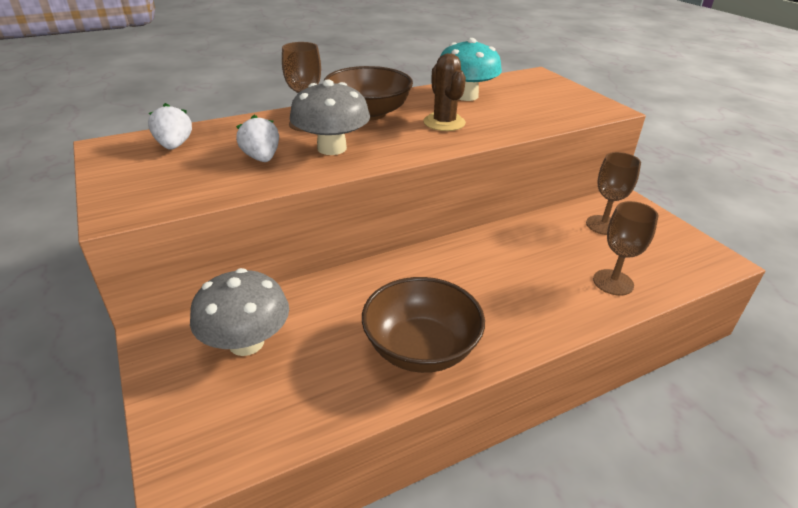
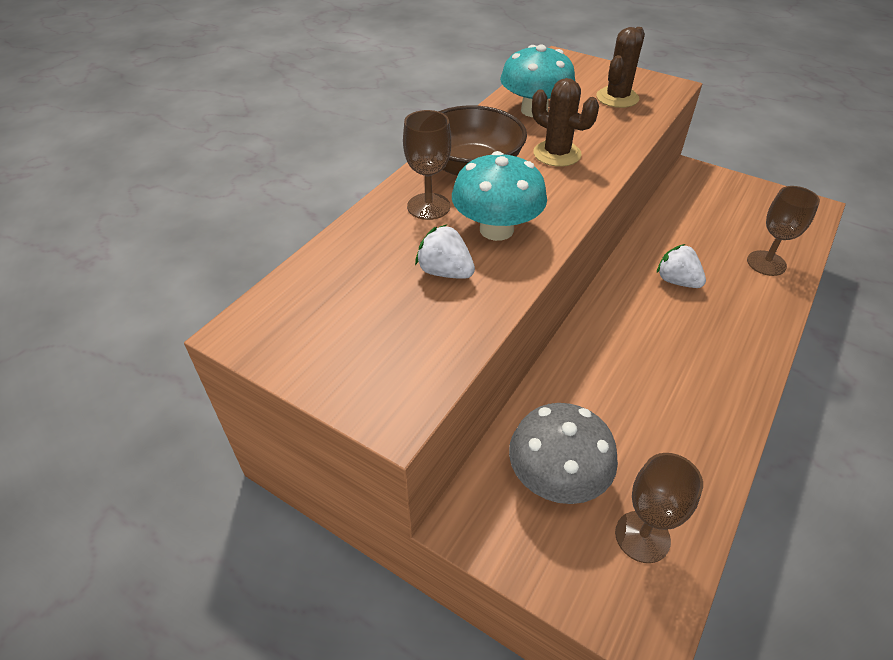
camera: 30 degrees left, 10 degrees up
(174, 146) = (325, 296): white strawberry -> white strawberry (677, 281)
(332, 148) = (496, 229): grey mushroom -> turquoise mushroom
(421, 348) = (699, 401): brown bowl -> none
(548, 105) = (617, 98): none -> brown cactus
(603, 225) = (706, 207): brown goblet -> brown goblet (642, 536)

